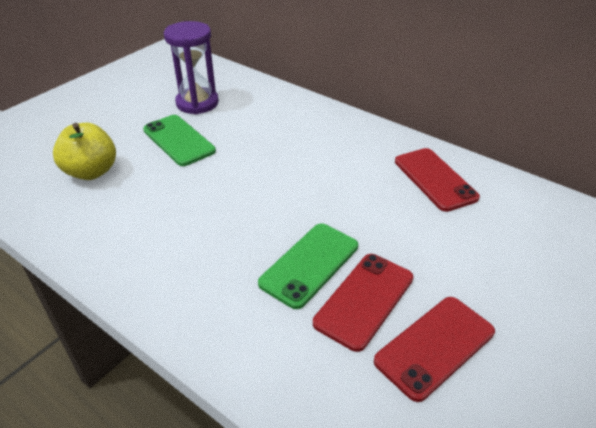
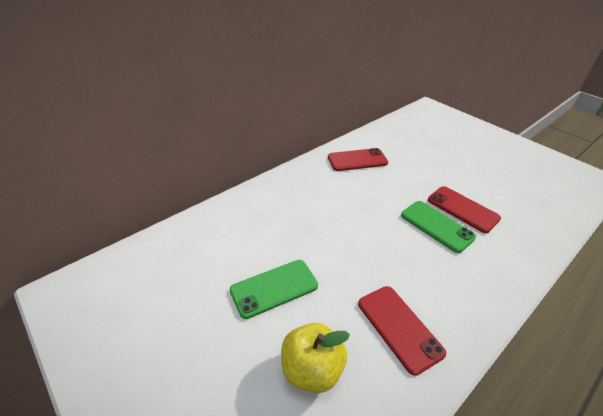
camera: 80 degrees left, 0 degrees up
(197, 103) = (209, 269): purple hourglass -> none
(434, 346) = (489, 192): red phone -> red phone (399, 327)

